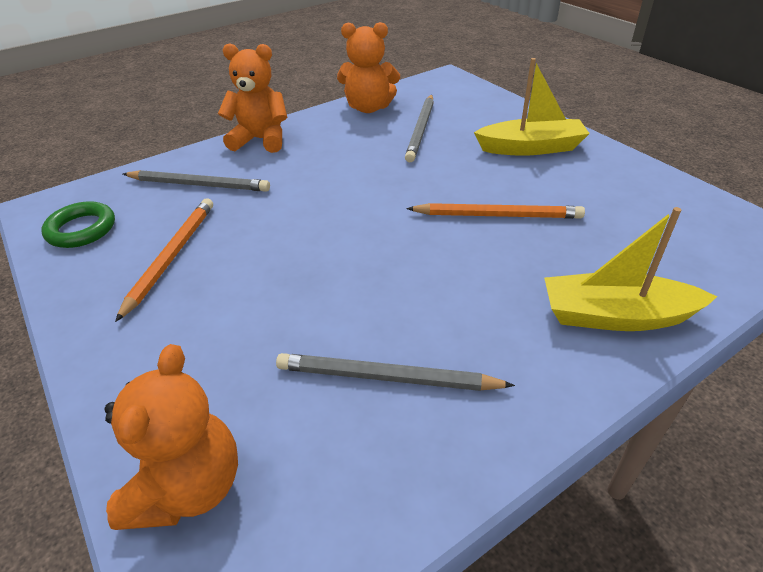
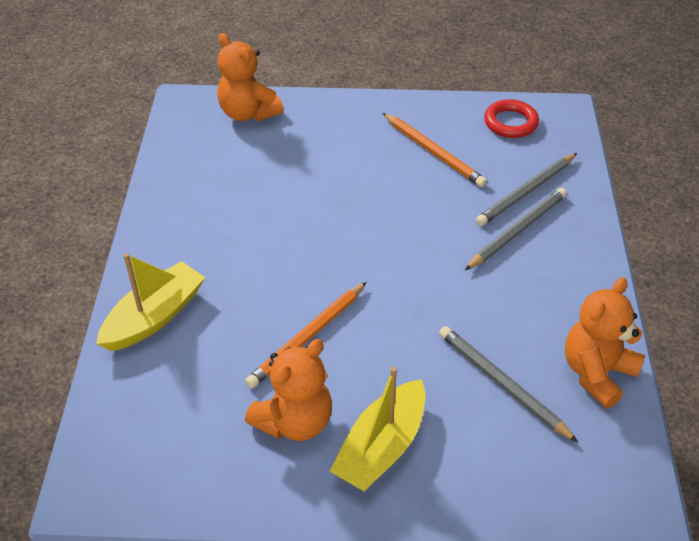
camera: 125 degrees right, 5 degrees up
(81, 229) = (510, 123): green ring -> red ring
(260, 140) = (583, 256): orange teddy bear -> orange teddy bear (295, 421)
(387, 378) = (231, 194): grey pencil -> grey pencil (517, 231)

